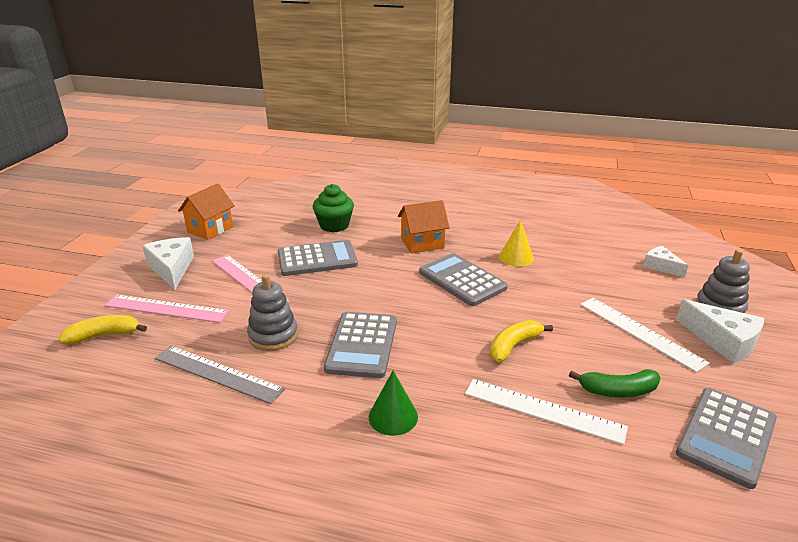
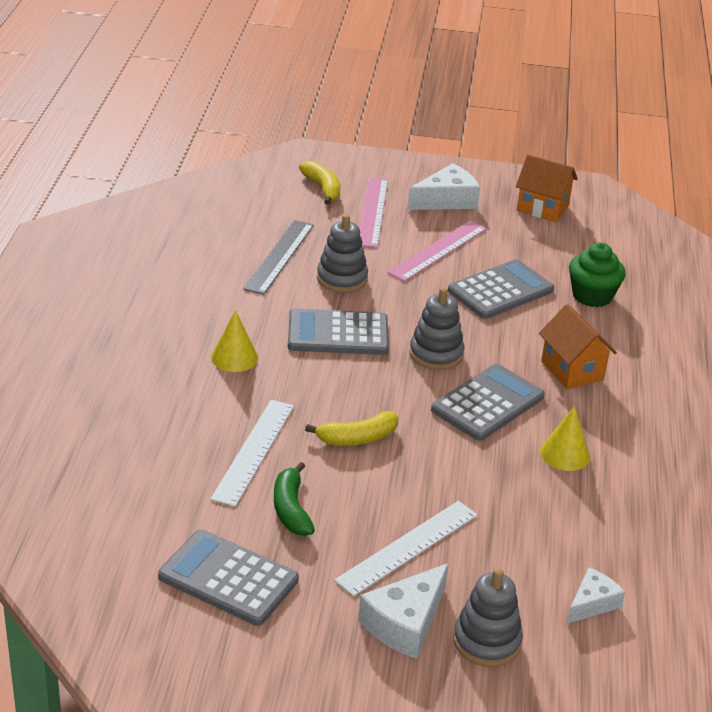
camera: 80 degrees right, 5 degrees up
(317, 259) = (500, 290): grey calculator -> grey calculator turned 105 degrees counterclockwise
(393, 416) = (234, 357): green cone -> yellow cone
(398, 296) = (436, 354): none -> grey stacking toy
(513, 346) = (357, 438): yellow banana -> yellow banana turned 120 degrees clockwise

